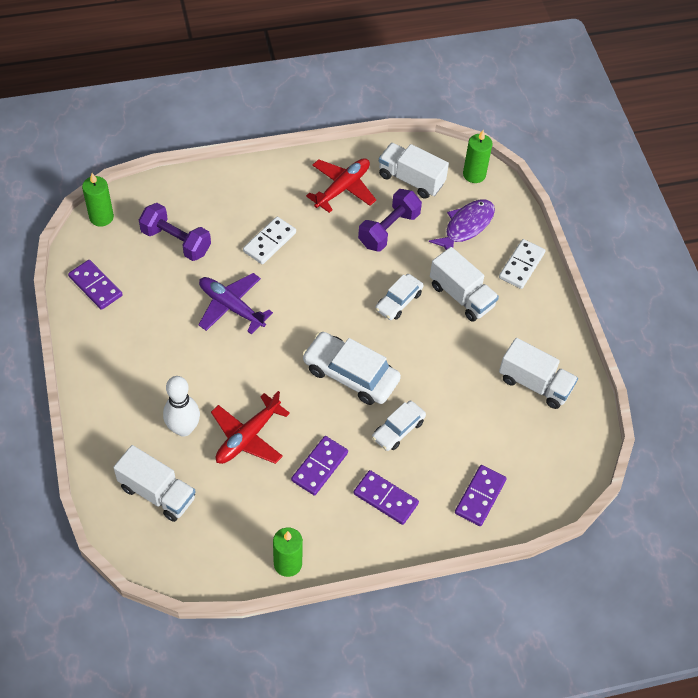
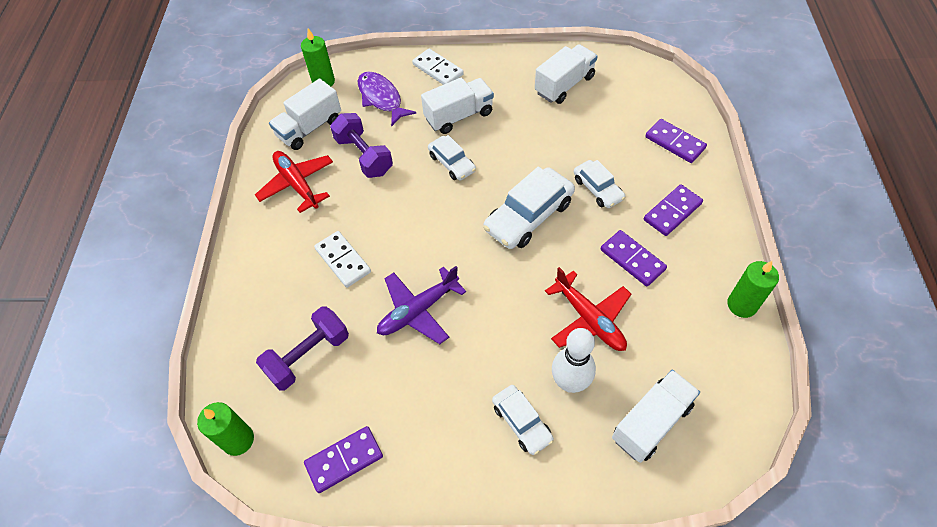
camera: 70 degrees left, 0 degrees up
(143, 398) = (521, 422): none -> white car

